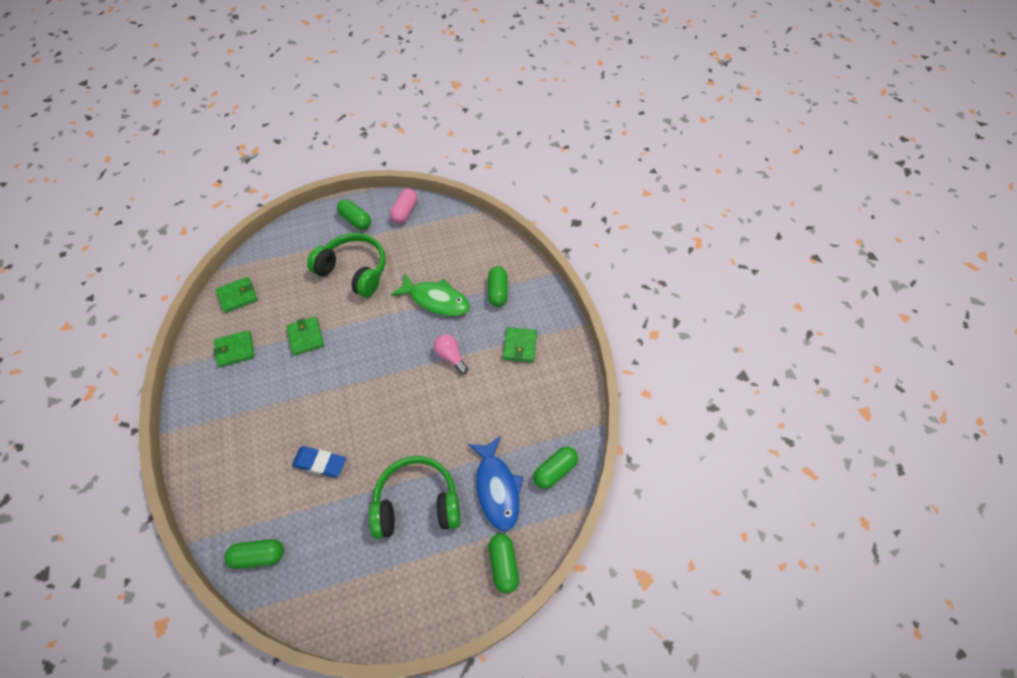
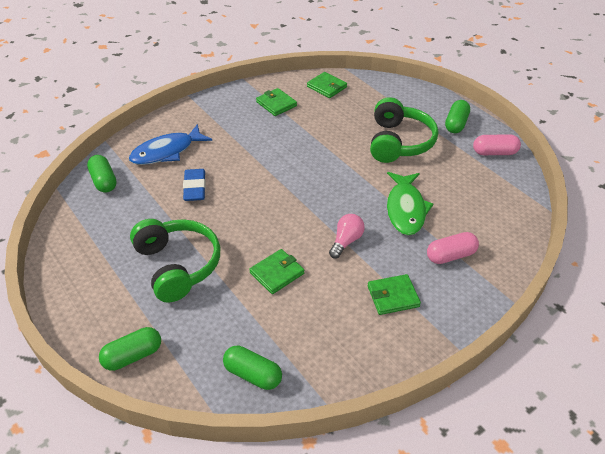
camera: 70 degrees right, 15 degrees down
(305, 337) = (311, 137): green wallet -> green wallet (277, 273)
(497, 291) = (450, 256): green capsule -> pink capsule
(497, 488) = (214, 325): blue fish -> blue fish (166, 152)

